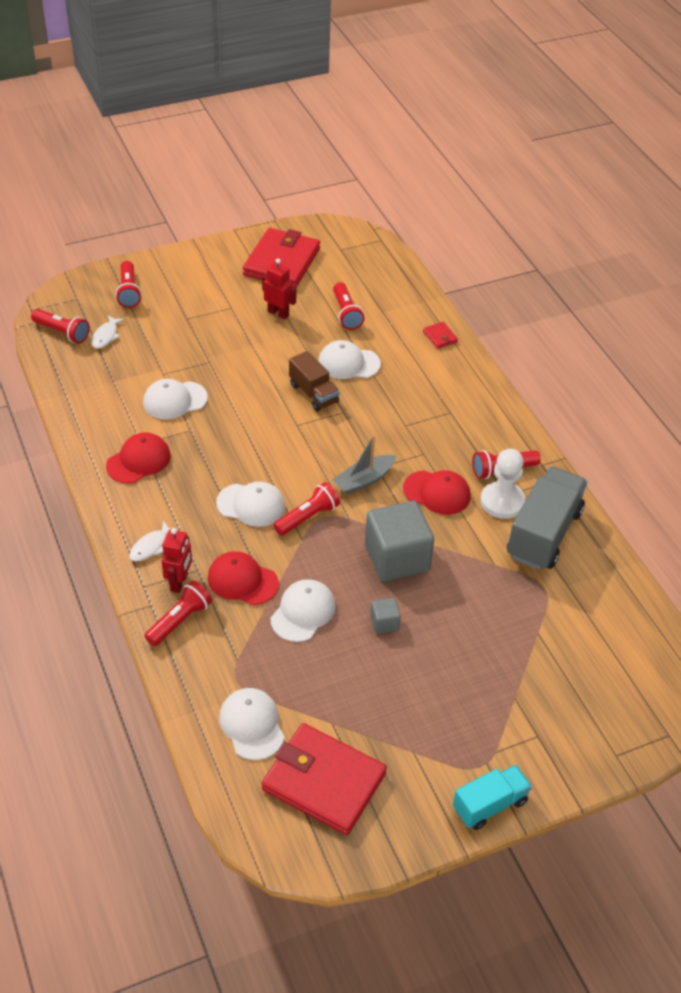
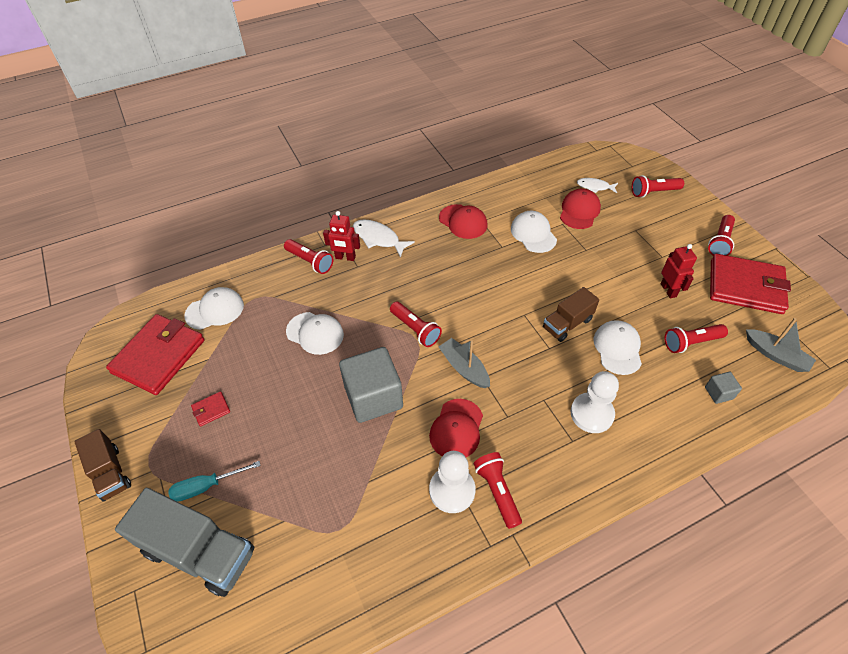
camera: 90 degrees right, 5 degrees up
(62, 332) = (590, 164): red flashlight -> red flashlight (720, 242)
(151, 546) = (378, 238): white fish -> white fish, size x1.54
(242, 580) = (347, 293): red cap -> red cap (579, 211)
(251, 505) = (425, 291): white cap -> none
(278, 313) = (668, 290): red robot -> red robot turned 45 degrees counterclockwise
(365, 266) = (776, 355): none -> grey boat
(384, 622) = (302, 390): grey cube -> grey cube (718, 393)
(422, 394) = (592, 414): none -> white pawn
(440, 337) = (689, 429): red wallet -> red wallet (211, 410)
(490, 805) = (110, 473): turquoise truck -> brown truck
(504, 704) = (206, 486): none -> turquoise screwdriver
(543, 534) = (411, 532): grey truck -> grey truck (199, 552)

